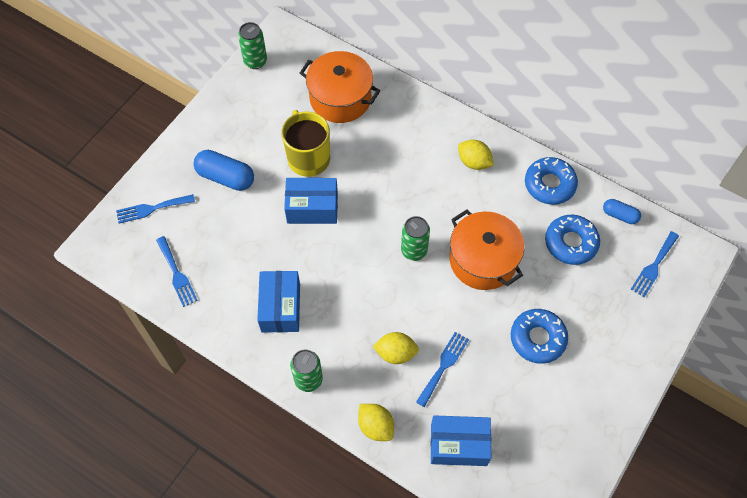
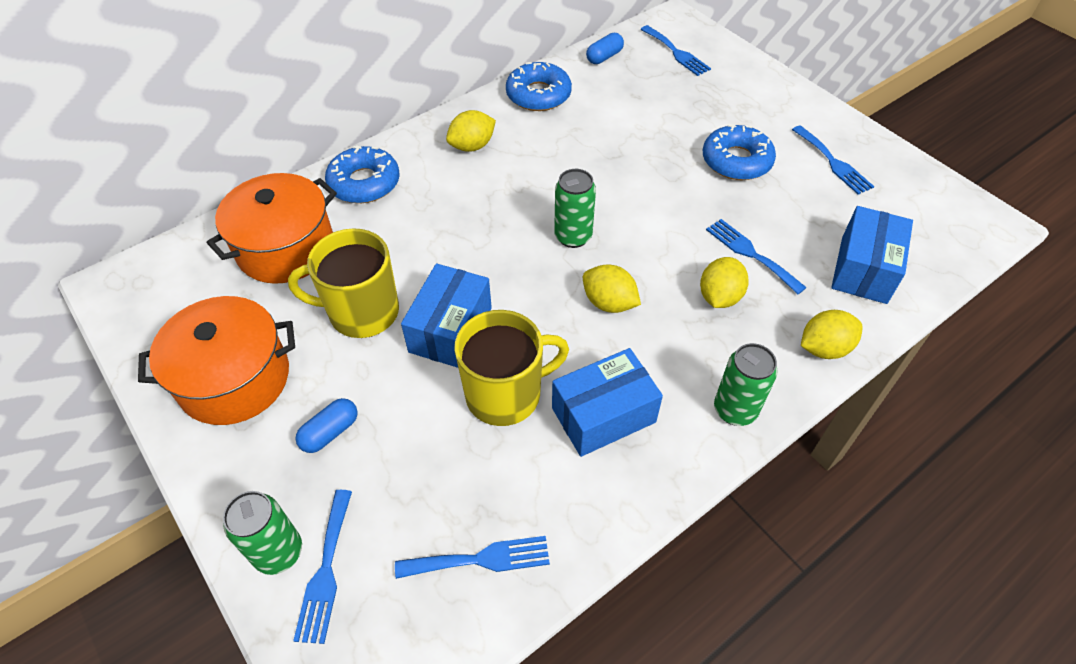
camera: 70 degrees left, 10 degrees down
(225, 177) = (330, 432): blue capsule -> blue capsule, size x0.59
(255, 61) = (139, 334): green can -> green can (279, 552)
(277, 252) = (505, 394): none -> yellow mug
(281, 307) = (603, 415): blue box -> blue box turned 45 degrees counterclockwise
(365, 288) = (609, 303): none -> yellow lemon
(483, 260) = (614, 177): orange pot -> orange pot (234, 379)
(568, 410) = (833, 162): none -> blue fork
(571, 243) = (622, 101): blue donut -> blue donut (364, 183)

